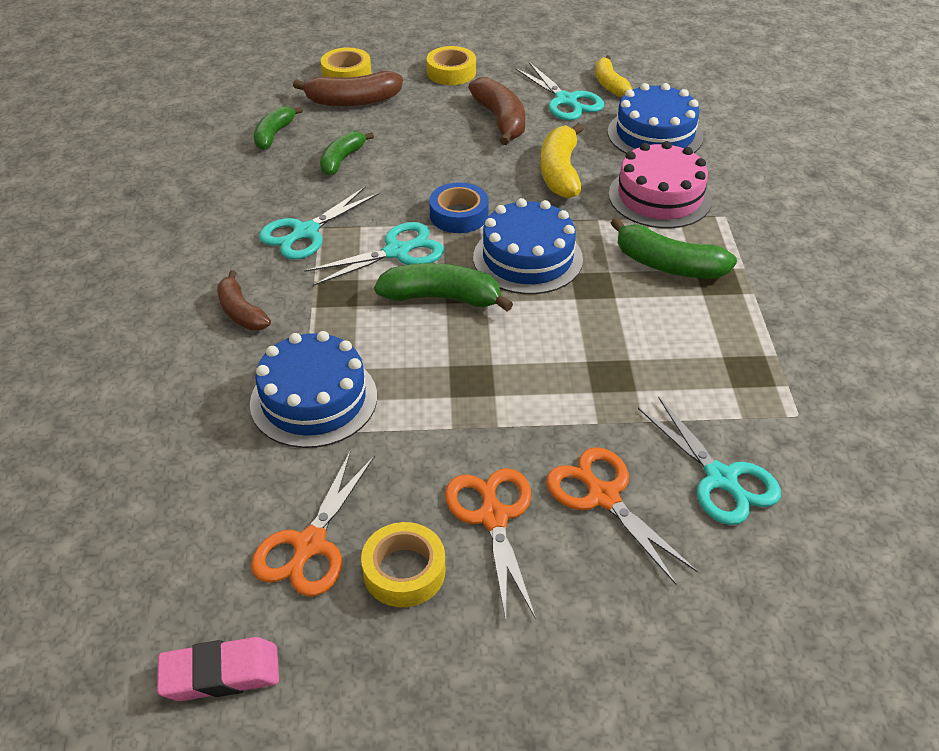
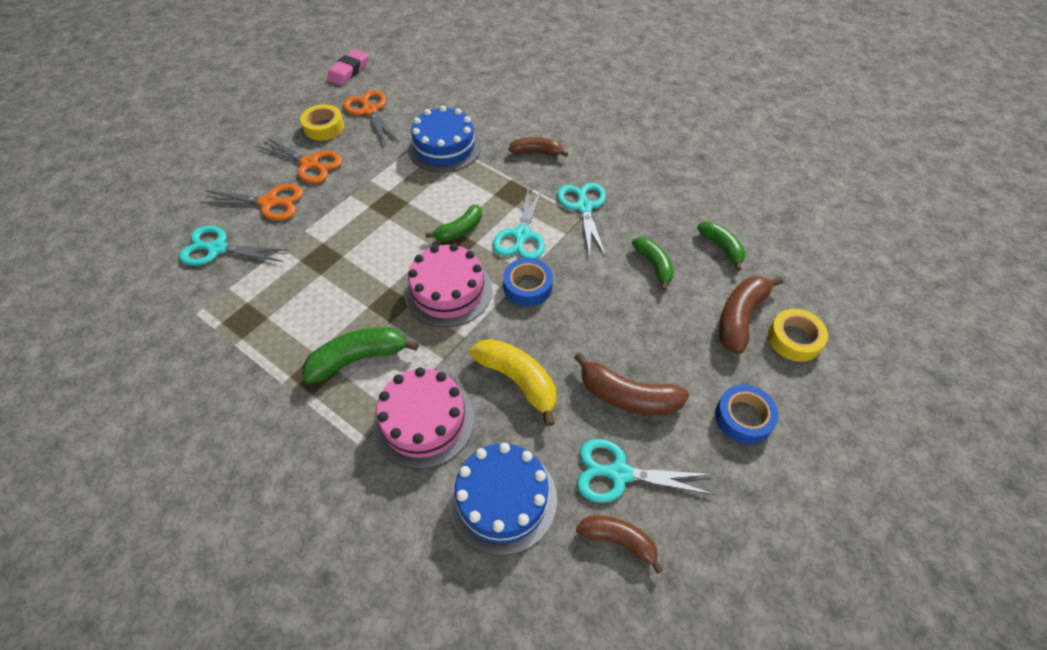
camera: 130 degrees right, 10 degrees up
(442, 298) = (459, 230): green banana -> green banana, size x0.67
(451, 72) = (743, 418): yellow tape -> blue tape
(527, 258) = (448, 291): blue cake -> pink cake
(609, 84) = (618, 540): yellow banana -> brown banana

